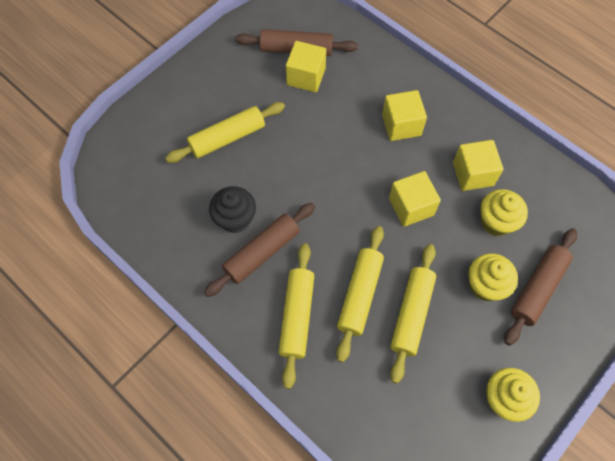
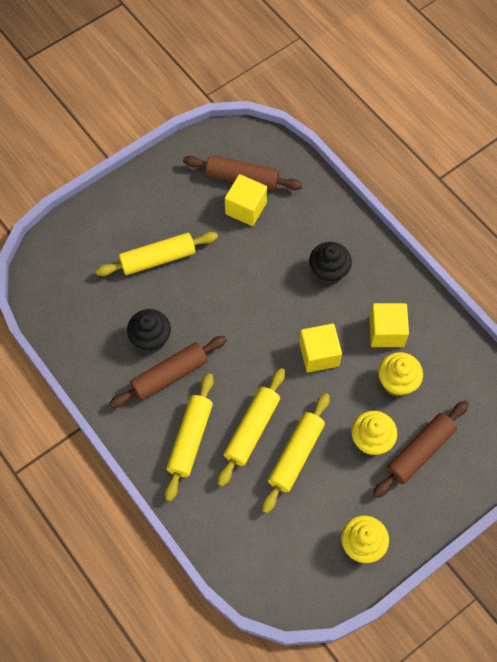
camera: 10 degrees right, 0 degrees up
(401, 125) = (328, 272): yellow cube -> black cupcake

